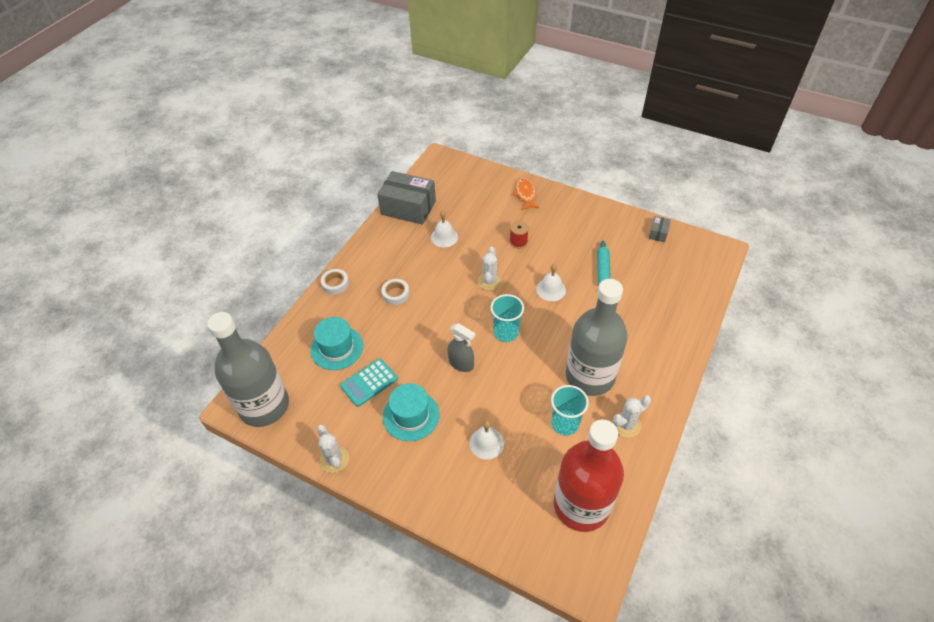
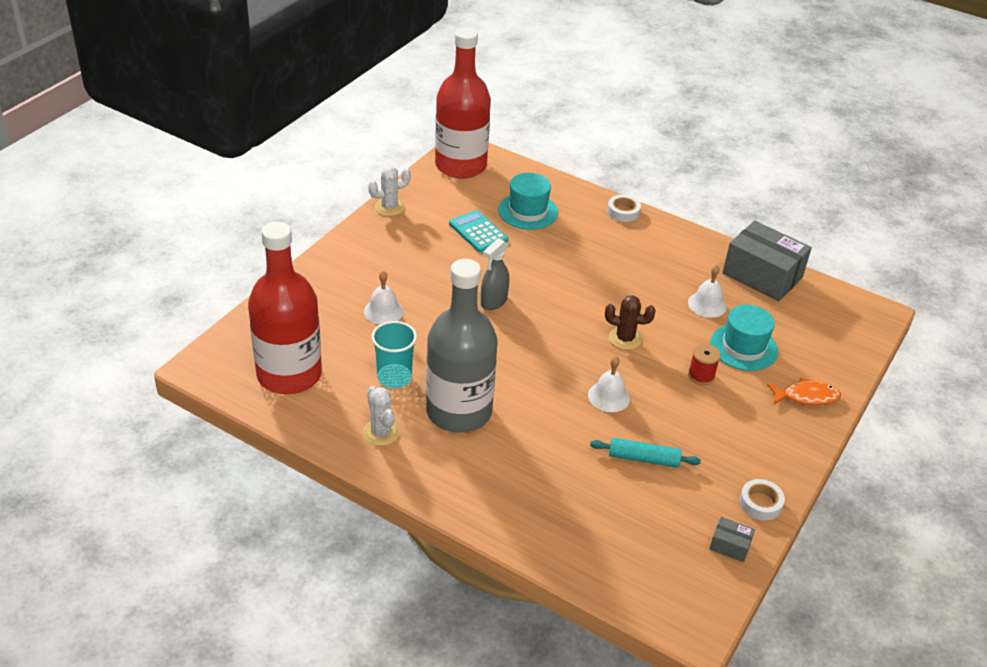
camera: 90 degrees right, 10 degrees down
(264, 406) = (460, 165): grey bottle -> red bottle
(395, 294) = (605, 257): white tape -> white tape (760, 503)
(408, 208) = (762, 275): grey box -> grey box turned 75 degrees counterclockwise
(411, 415) = (430, 259): turquoise hat -> turquoise hat (743, 347)
(489, 281) = (625, 339): white cactus -> brown cactus
(506, 332) = (537, 344): turquoise cup -> none

